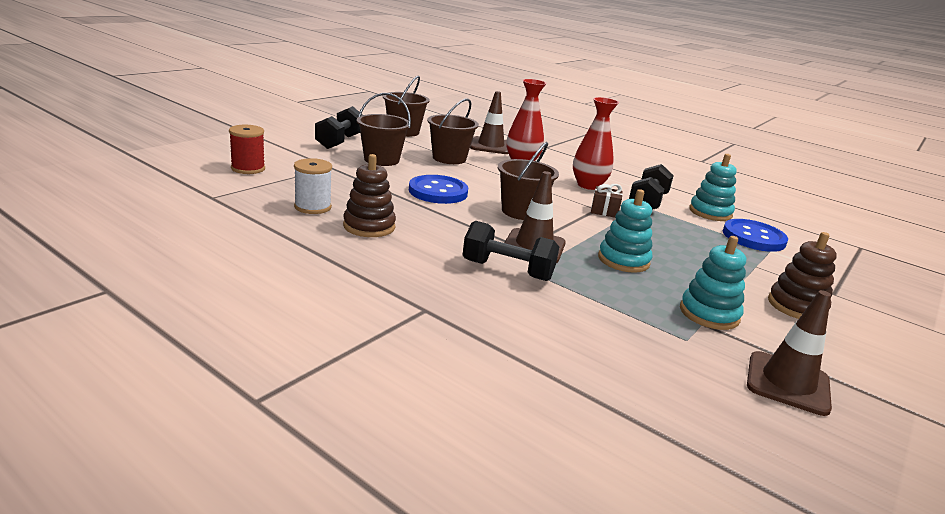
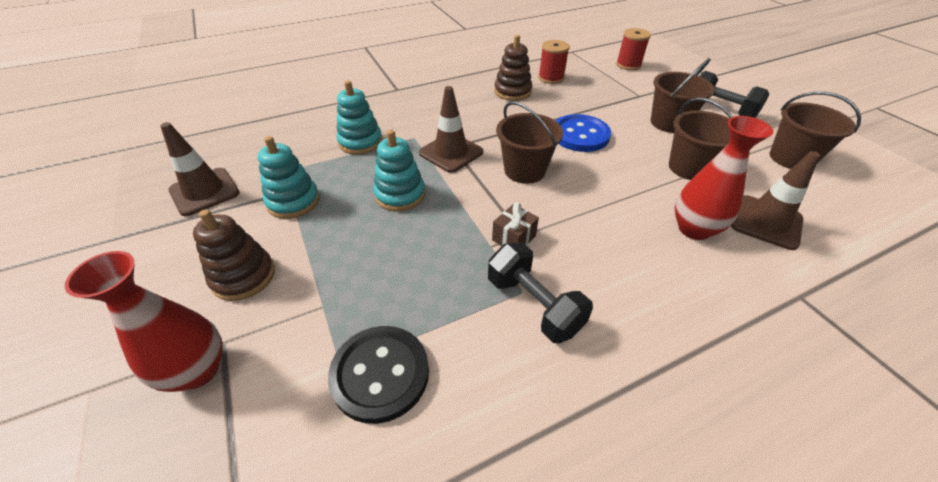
camera: 120 degrees right, 20 degrees up
(313, 207) = (551, 78): white spool -> red spool
(507, 270) = (421, 128): black dumbbell -> none
(588, 185) = (605, 265): red vase -> red vase (198, 370)
(710, 213) = (481, 379): turquoise stacking toy -> turquoise stacking toy (360, 142)
(753, 237) = (380, 374): blue button -> black button

